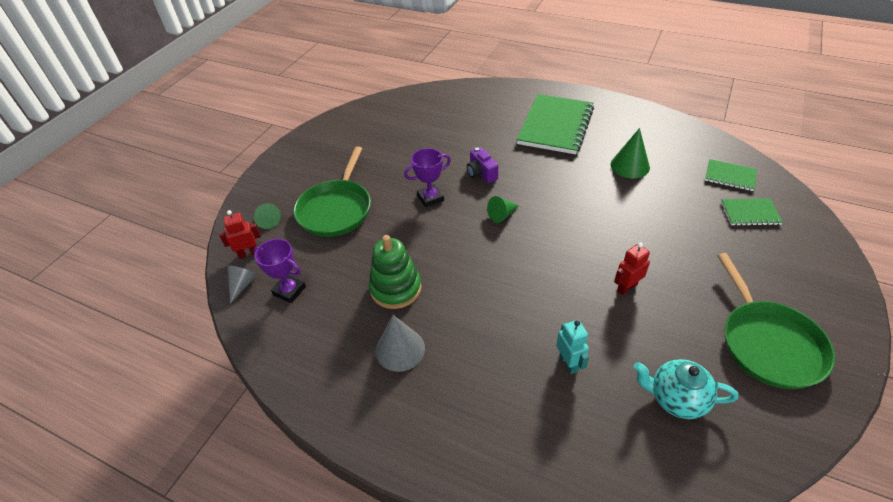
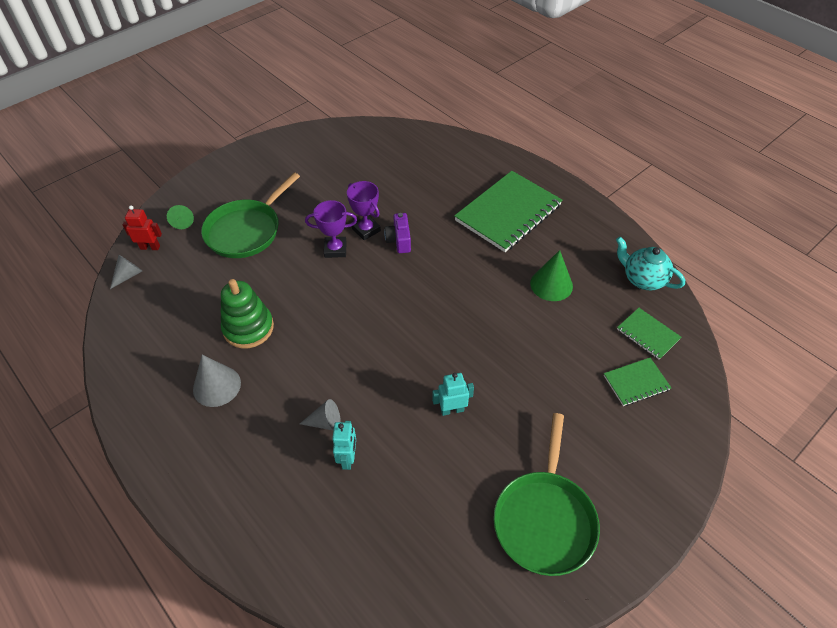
camera: 20 degrees right, 5 degrees up
(289, 291) = (162, 295): purple trophy -> purple trophy (366, 230)
(502, 215) = (388, 291): green cone -> none
(526, 340) = (325, 422): none -> grey cone
(626, 287) = (452, 410): red robot -> turquoise robot
(676, 399) = (418, 532): turquoise teapot -> turquoise teapot (643, 279)
(750, 213) = (636, 382): green notebook -> green notebook turned 45 degrees counterclockwise

